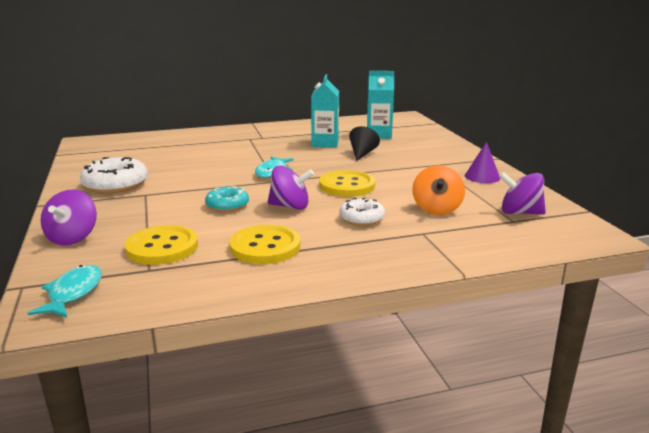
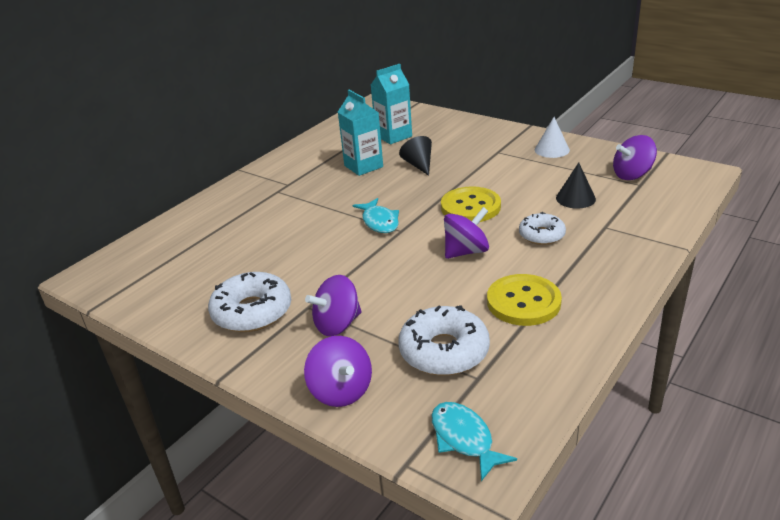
camera: 35 degrees left, 10 degrees up
(140, 208) = (337, 324): none -> purple spinning top
(162, 247) = (444, 351): yellow button -> white donut
(227, 205) = (411, 278): turquoise donut -> none
(436, 209) = (575, 198): orange spinning top -> black cone
(482, 176) = (552, 150): purple cone -> white cone

